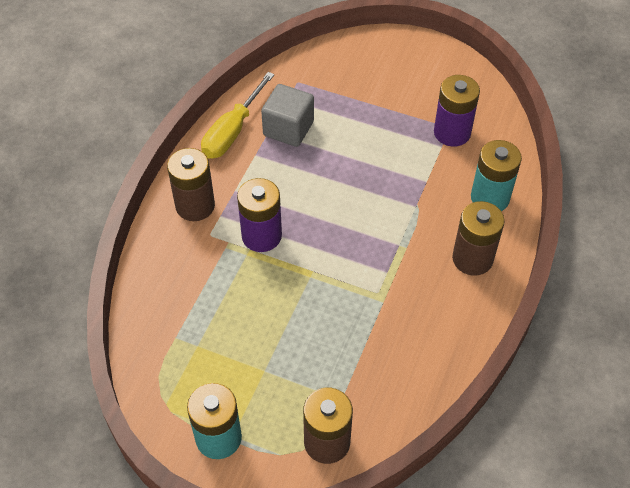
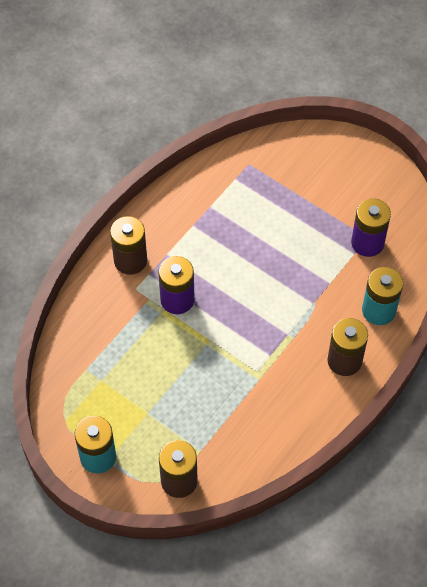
camera: 15 degrees right, 5 degrees up
(232, 131) = (179, 199): yellow screwdriver -> none
(288, 129) = (227, 207): grey cube -> none

